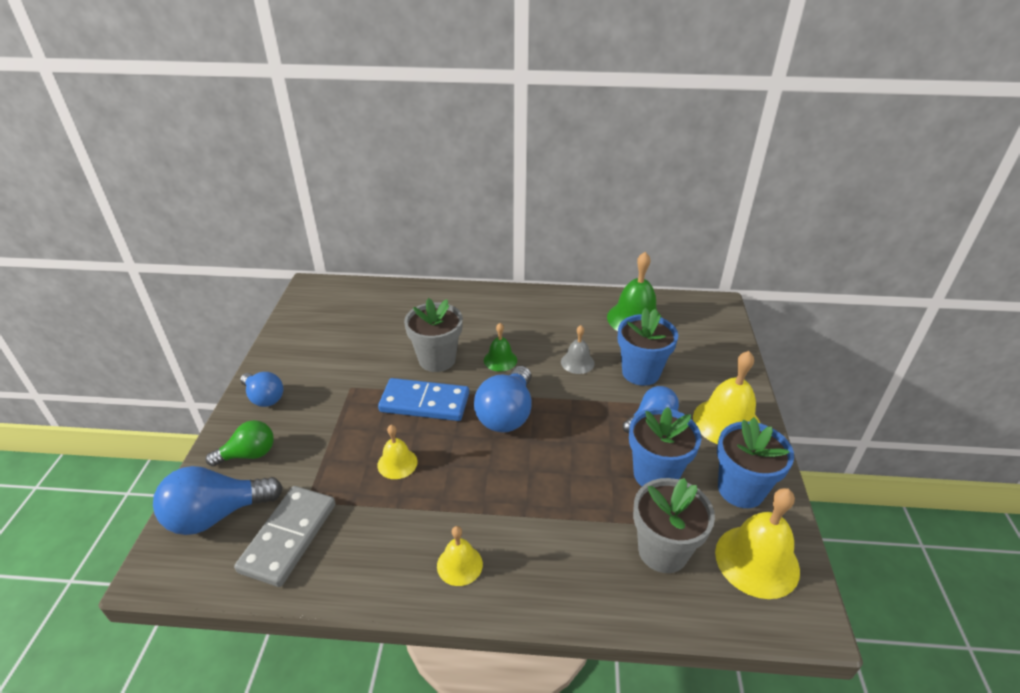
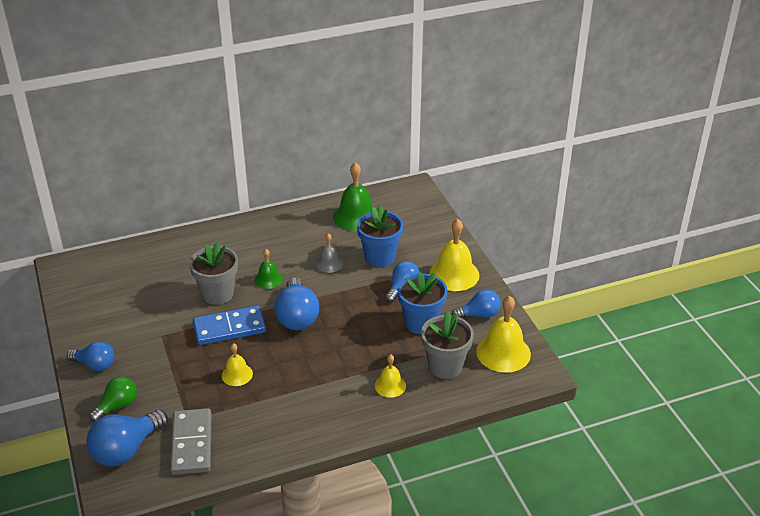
camera: 25 degrees left, 0 degrees up
(459, 565) = (321, 418): yellow bell -> yellow bell (390, 385)
(740, 489) = (479, 314): blue flower pot -> blue light bulb

